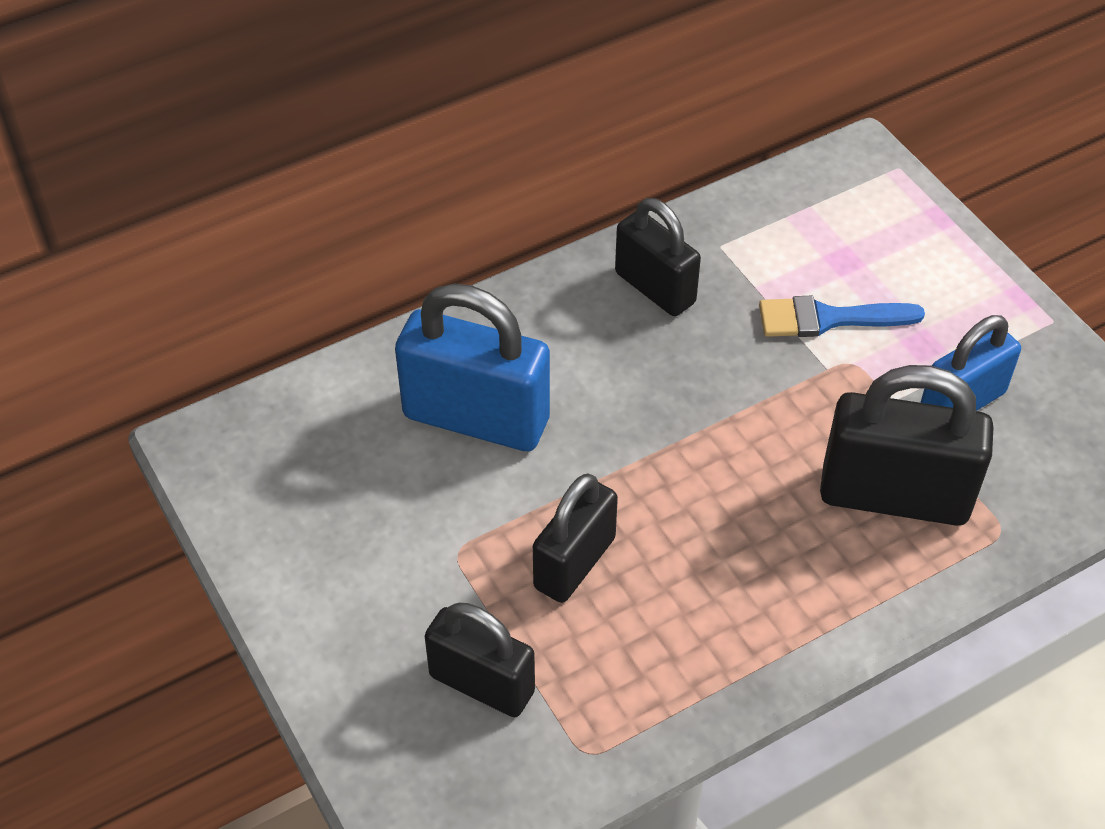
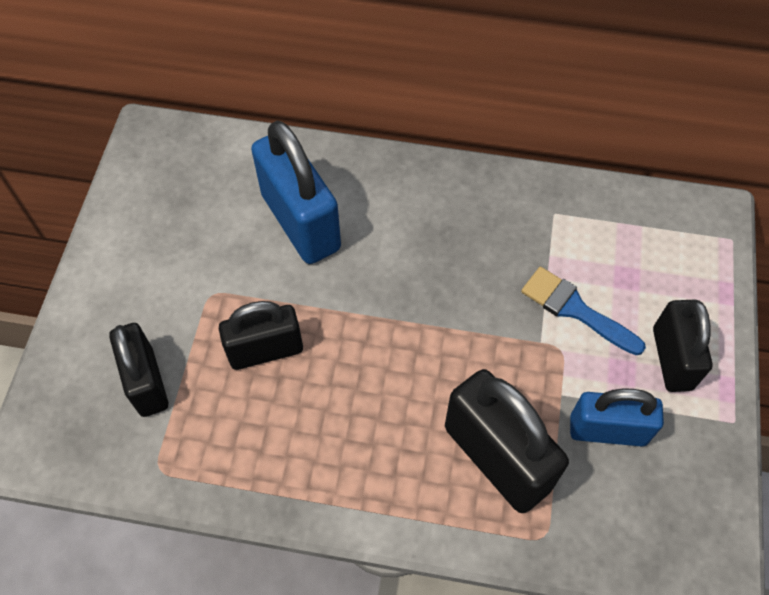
camera: 40 degrees right, 10 degrees up
(655, 288) = (485, 213): black padlock -> black padlock (672, 359)

